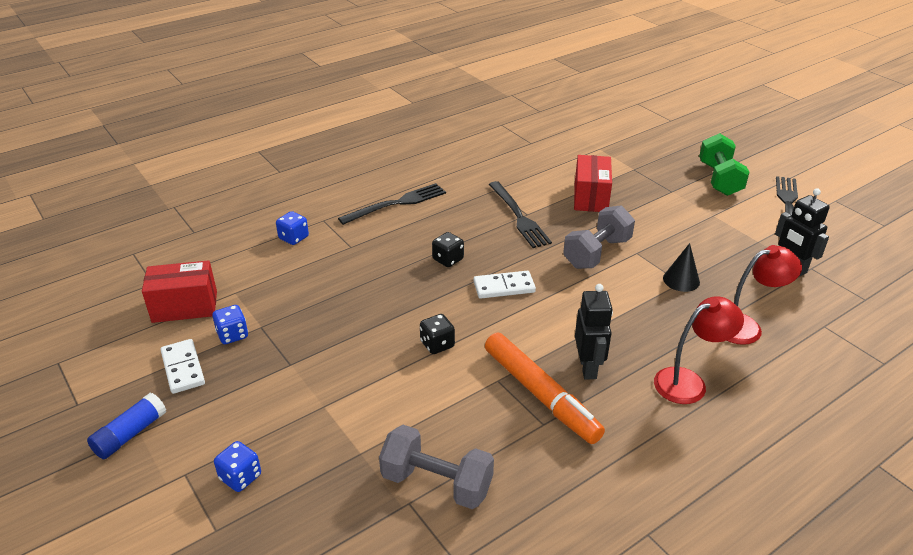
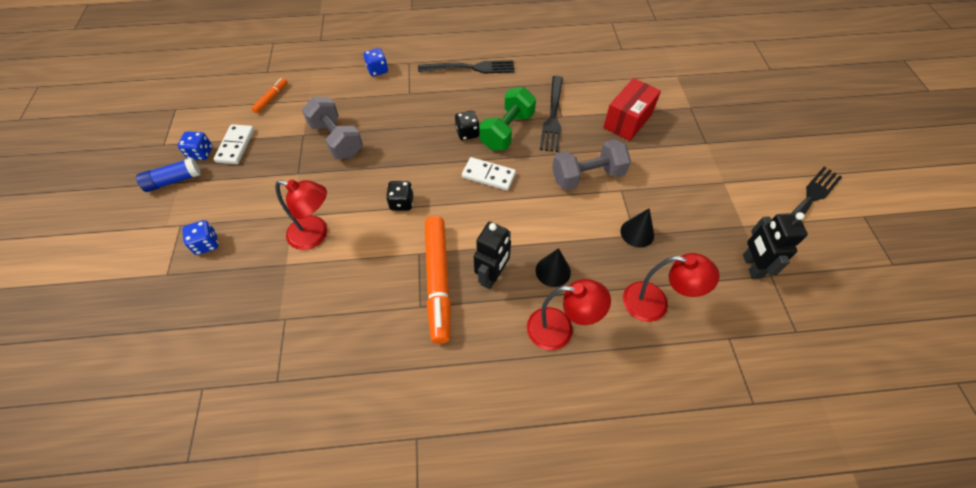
camera: 30 degrees right, 20 degrees up
(185, 306) = (271, 98): red box -> orange marker
(232, 335) = (281, 133): blue dice -> blue dice (201, 153)
(369, 411) = (315, 235): none -> red lamp
(437, 483) = (313, 314): grey dumbbell -> grey dumbbell (337, 139)
(638, 339) = (553, 271): none -> black cone
(719, 179) = (763, 148): green dumbbell -> green dumbbell (507, 131)

